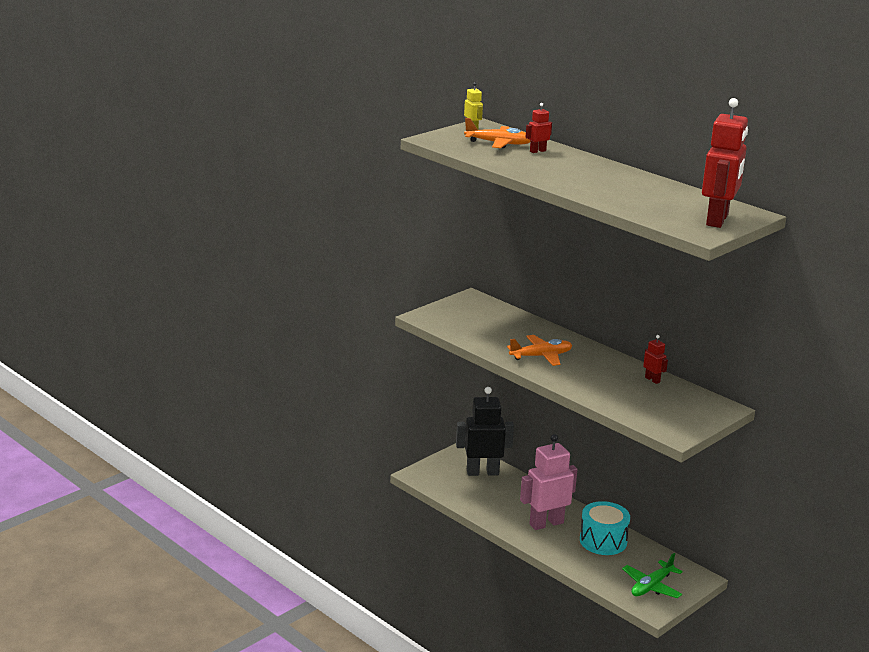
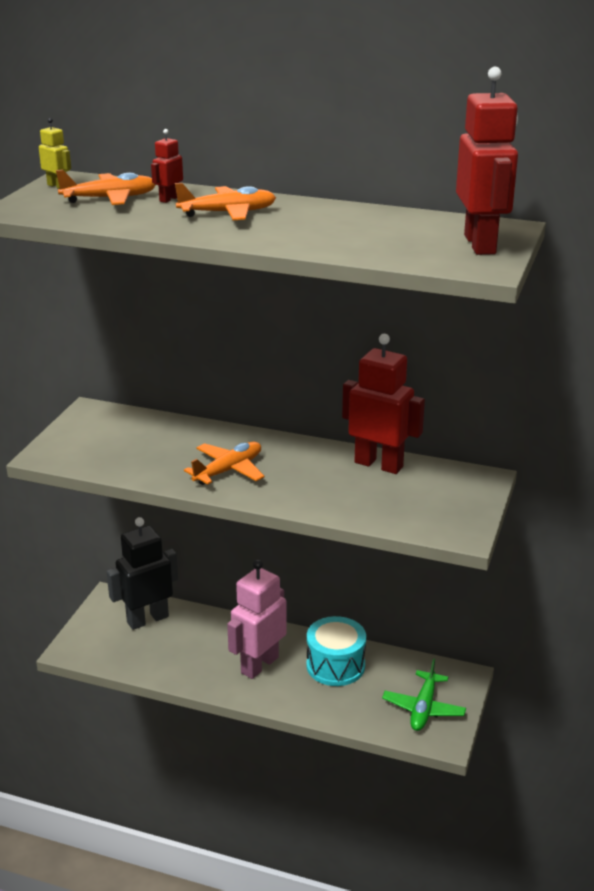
camera: 25 degrees left, 5 degrees up
(567, 167) = (228, 213): none -> orange plane
(652, 380) = (379, 464): red robot -> red robot, size x2.22

